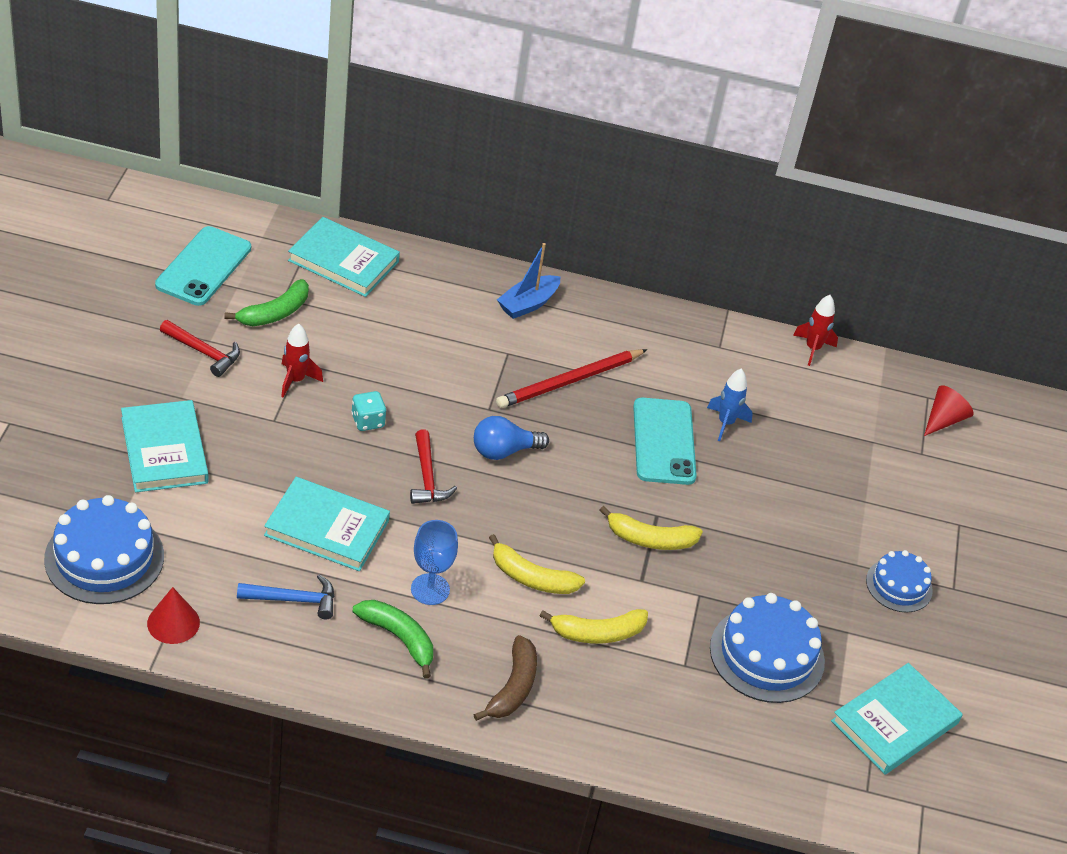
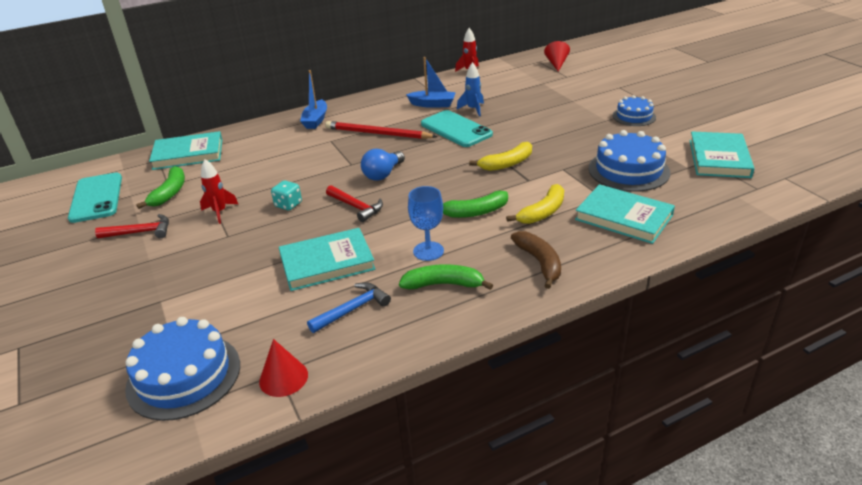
camera: 30 degrees left, 10 degrees down
(164, 450) = (166, 291): turquoise book -> turquoise book (623, 217)
(531, 577) = (474, 212): yellow banana -> green banana
(570, 381) = (378, 134): red pencil -> red pencil turned 90 degrees clockwise
(690, 377) = (433, 104): none -> blue boat

